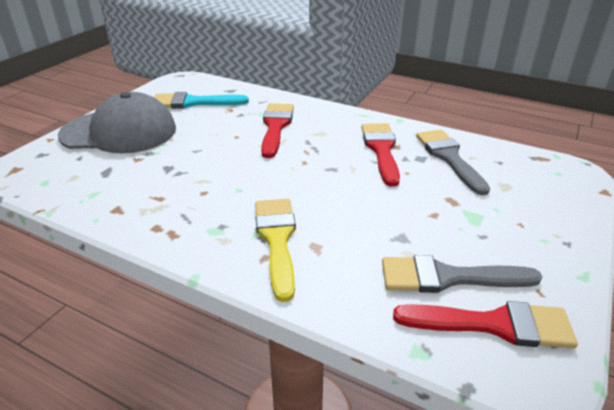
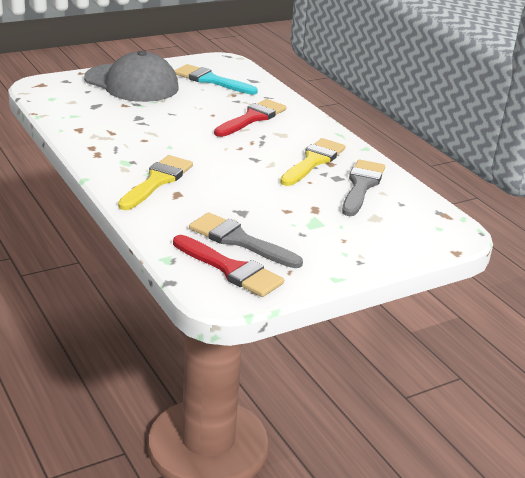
camera: 30 degrees right, 5 degrees down
(381, 150) = (313, 161): red brush -> yellow brush

